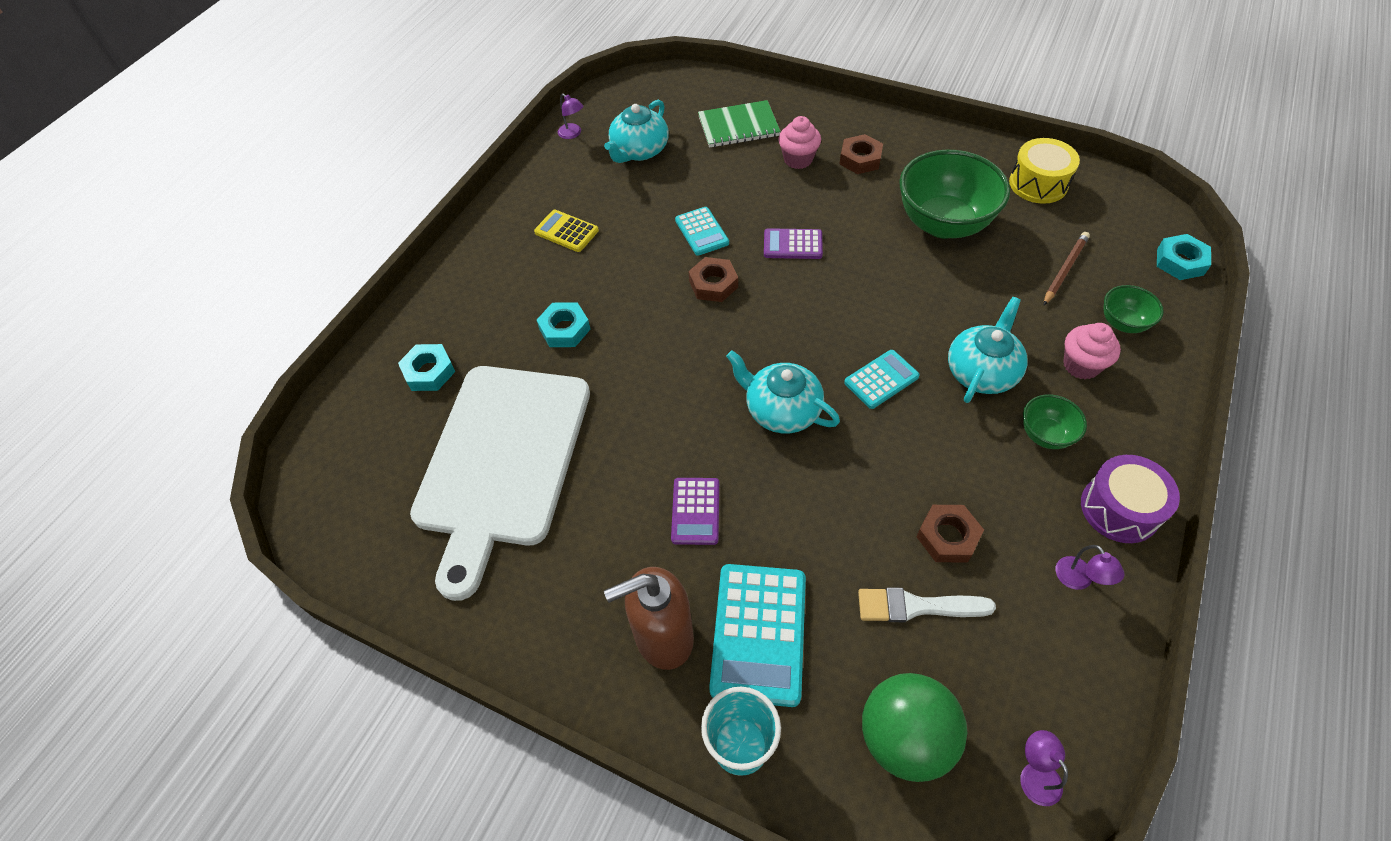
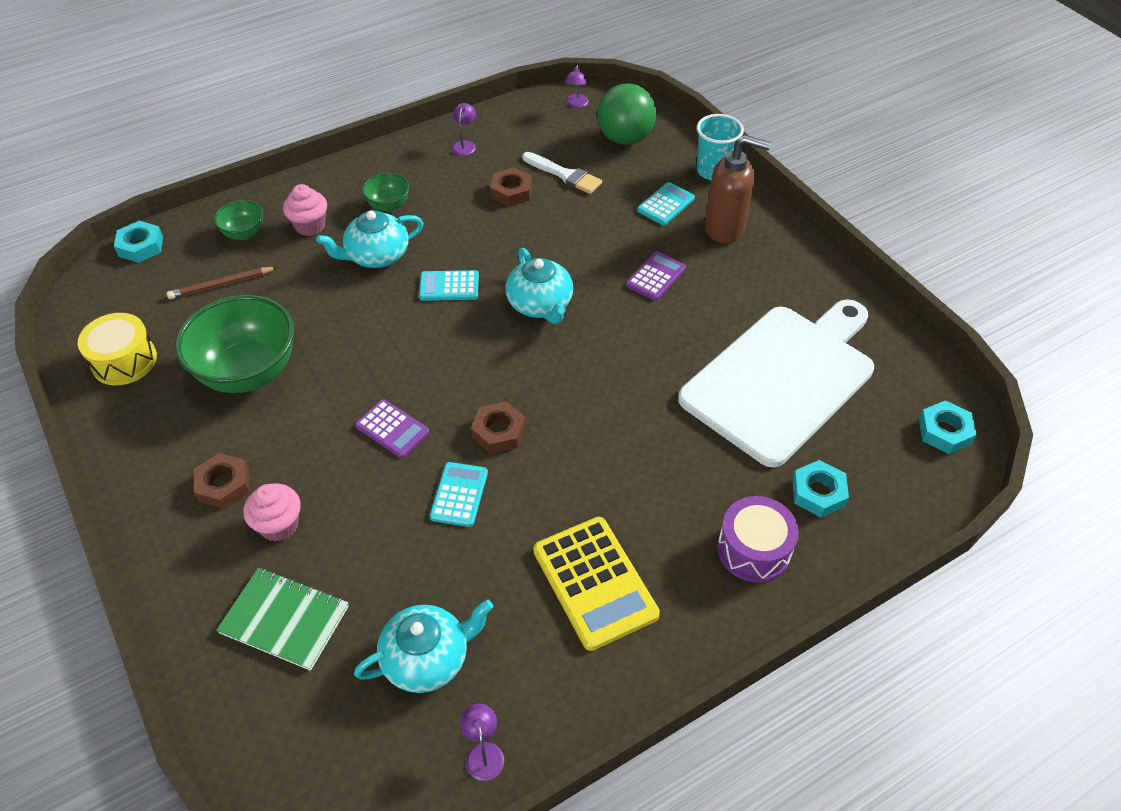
camera: 150 degrees left, 5 degrees down
(564, 329) = (666, 464): turquoise nut -> turquoise nut (944, 431)
(566, 231) = (595, 582): yellow calculator -> yellow calculator, size x1.73
(759, 633) = (666, 204): turquoise calculator -> turquoise calculator, size x0.58
(1119, 509) = (400, 158): purple drum -> purple drum (753, 550)

